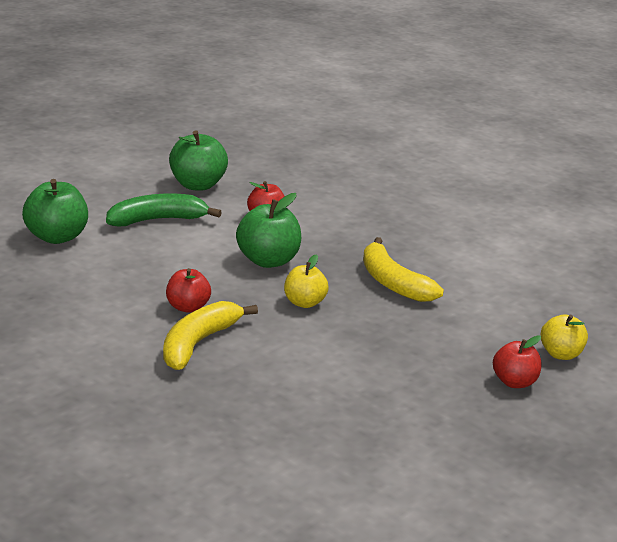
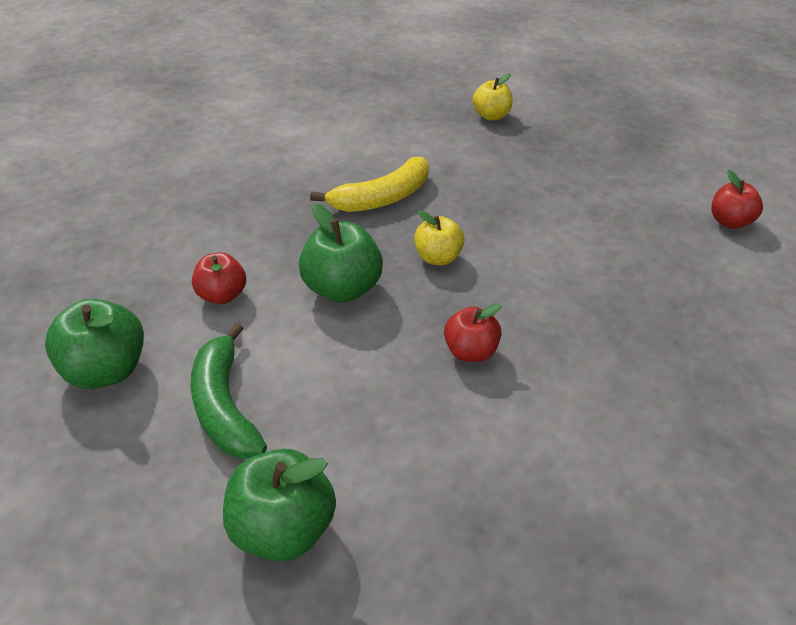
camera: 90 degrees left, 15 degrees up
(198, 343) = (549, 336): yellow banana -> none
(514, 382) = (544, 140): red apple -> red apple (730, 222)

